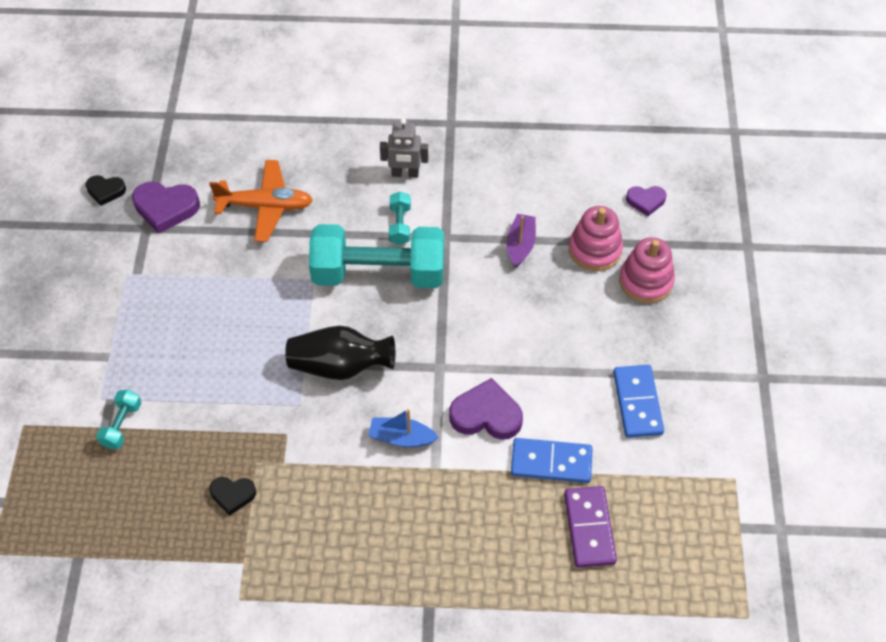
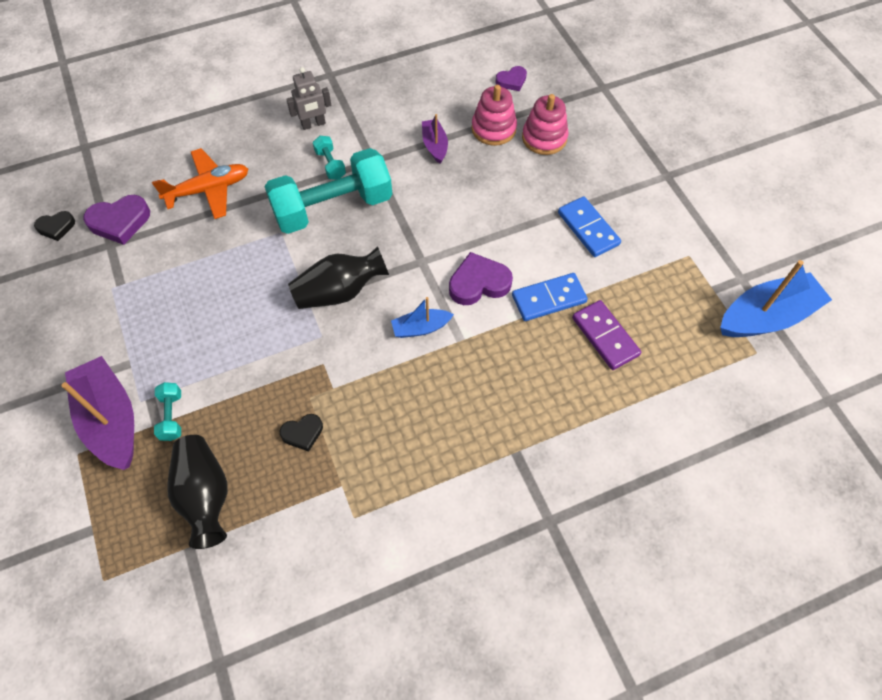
camera: 25 degrees left, 5 degrees up
(67, 405) = (111, 420): none -> purple boat
(115, 515) = (205, 495): none -> black vase
(784, 583) = (766, 316): none -> blue boat

